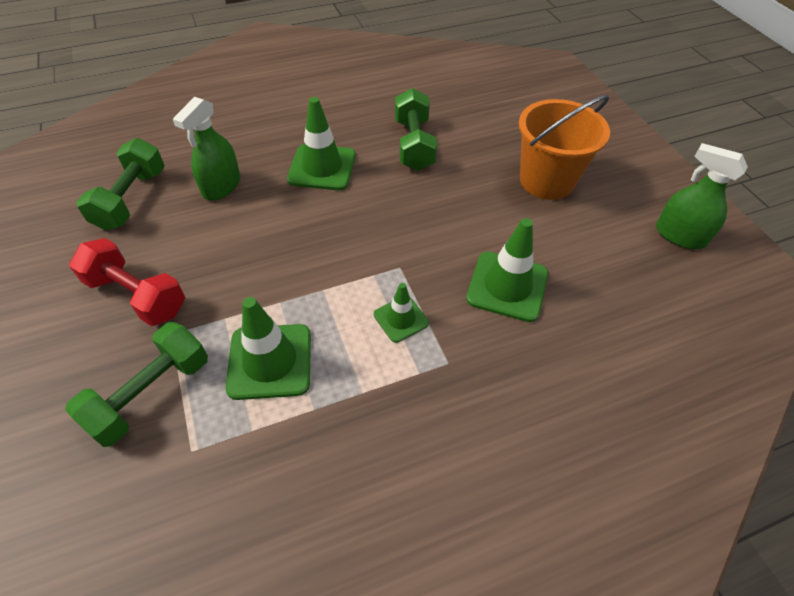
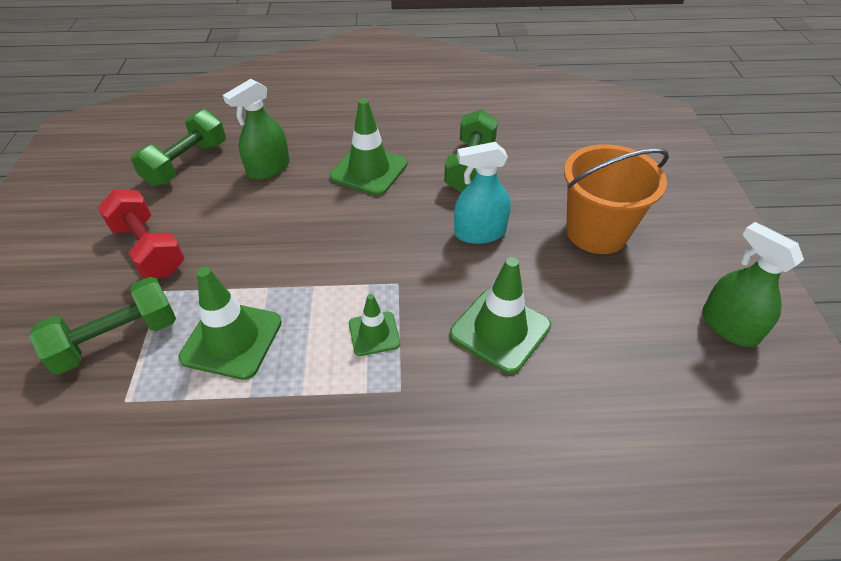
camera: 20 degrees right, 5 degrees down
(450, 204) = (479, 233): none -> turquoise spray bottle

